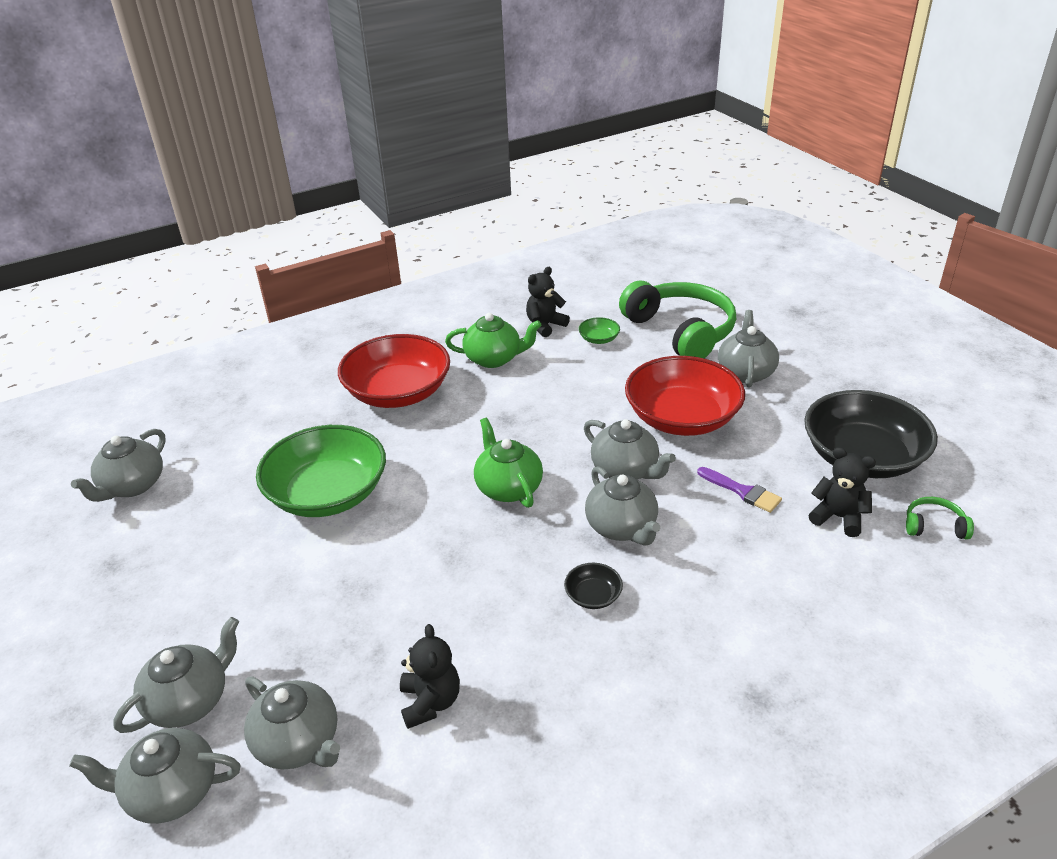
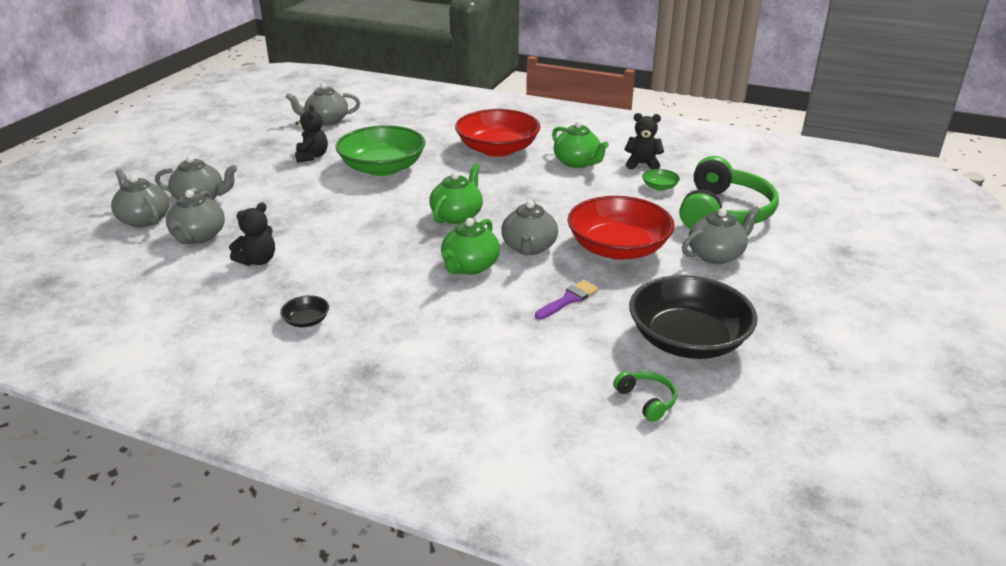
camera: 50 degrees right, 5 degrees down
(593, 596) = (394, 279): black bowl -> black bowl (306, 321)
(622, 527) = (470, 266): grey teapot -> green teapot
(742, 491) = (568, 299): purple brush -> purple brush turned 135 degrees counterclockwise
(838, 517) = (595, 350): black teddy bear -> black teddy bear (312, 156)

